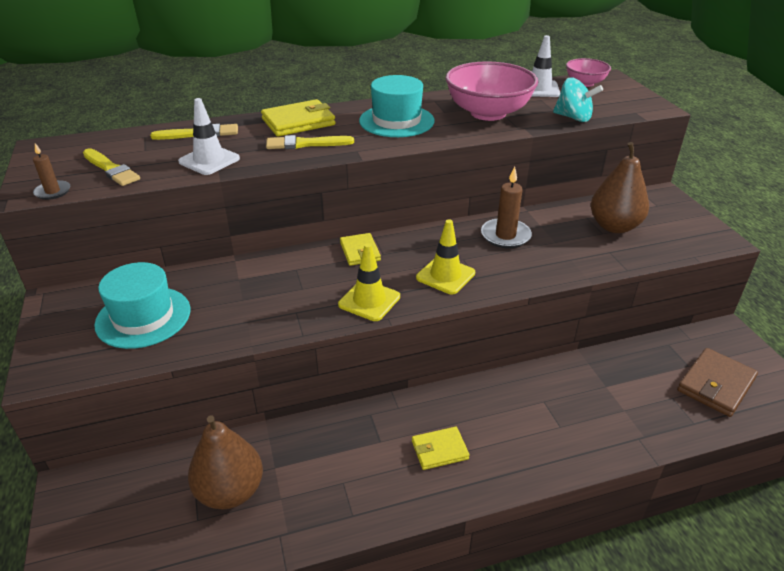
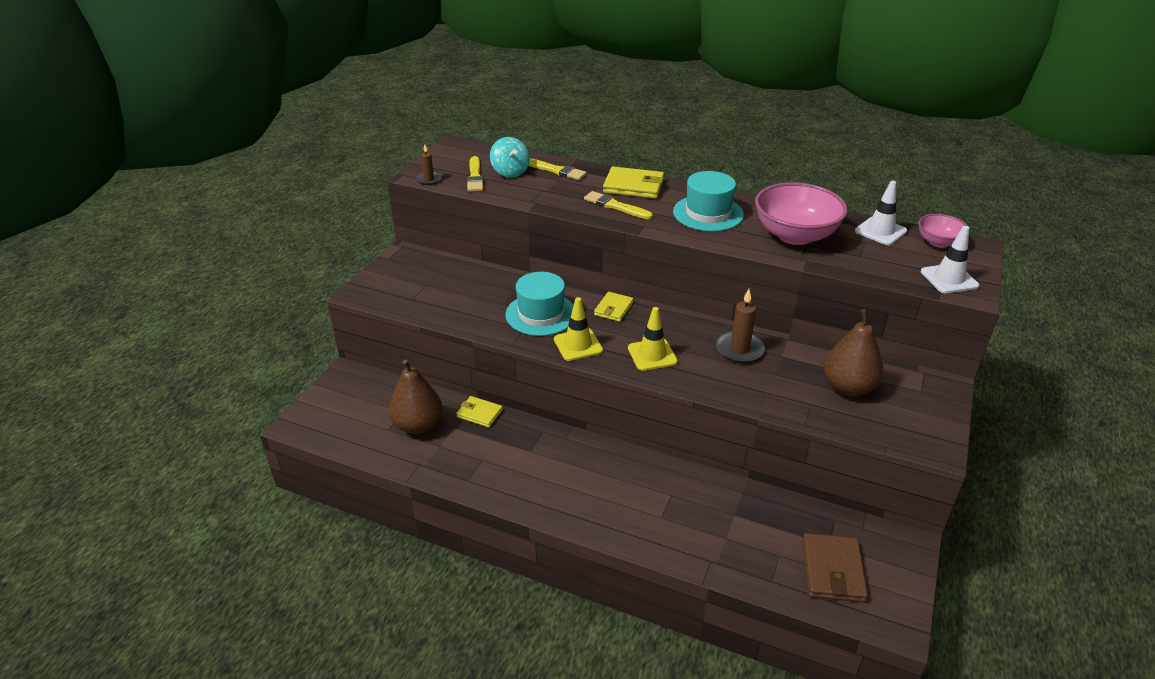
camera: 40 degrees right, 0 degrees up
(143, 317) = (437, 287): turquoise hat -> turquoise hat (541, 314)
(209, 160) = (538, 193): white traffic cone -> white traffic cone (949, 279)
(439, 450) = (560, 479): yellow wallet -> yellow wallet (479, 413)
(573, 118) = (867, 269): turquoise spinning top -> turquoise spinning top (510, 172)
(715, 385) = (832, 570): brown wallet -> brown wallet turned 75 degrees counterclockwise

